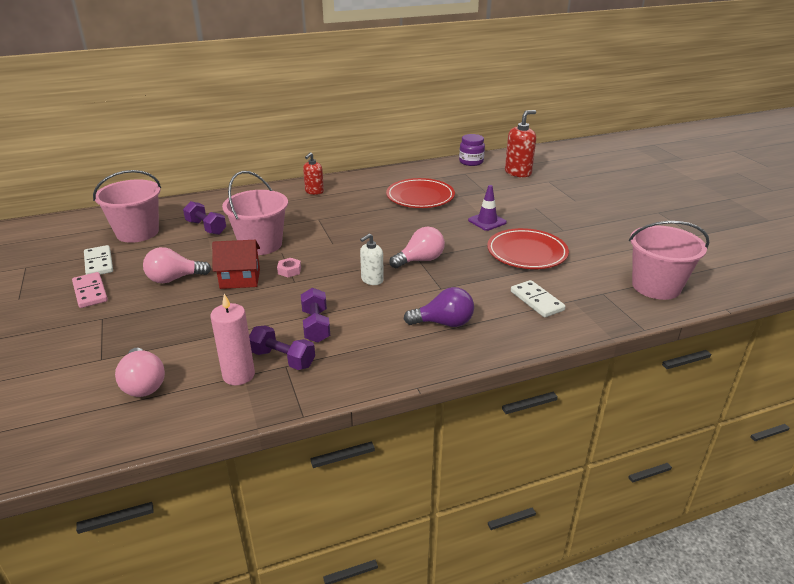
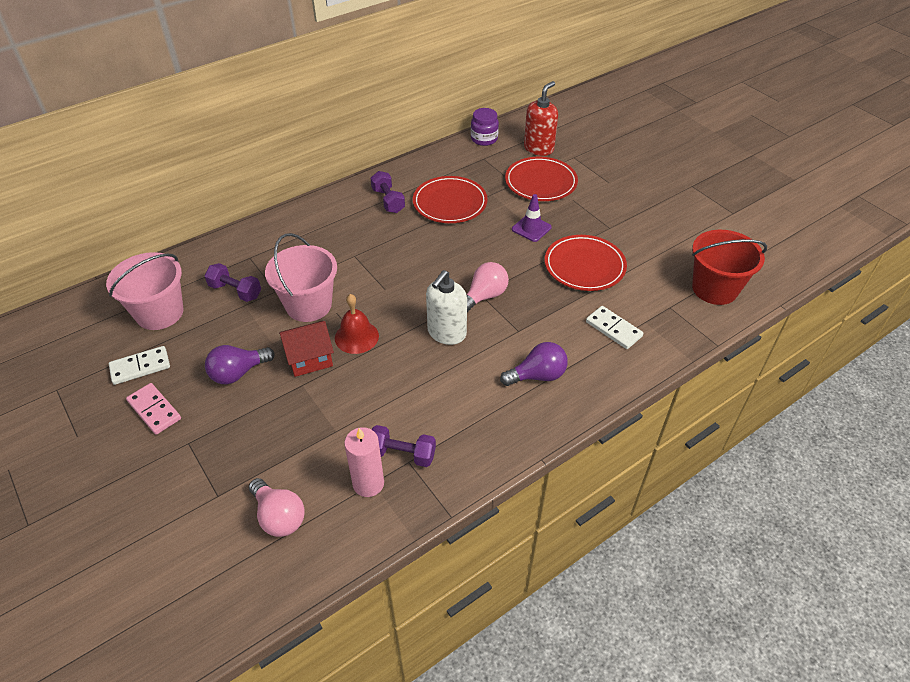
camera: 15 degrees left, 15 degrees up
(99, 263) = (140, 367): white domino -> white domino turned 75 degrees counterclockwise
(174, 279) = (238, 373): pink light bulb -> purple light bulb
(289, 270) = (356, 337): pink nut -> red bell
(314, 192) = (331, 214): red soap dispenser -> none
(316, 326) = (416, 405): purple dumbbell -> purple dumbbell (388, 201)
(372, 280) = (446, 333): white soap dispenser -> white soap dispenser, size x1.59
(510, 193) = (540, 182): none -> red plate
(656, 286) = (714, 288): pink bucket -> red bucket

